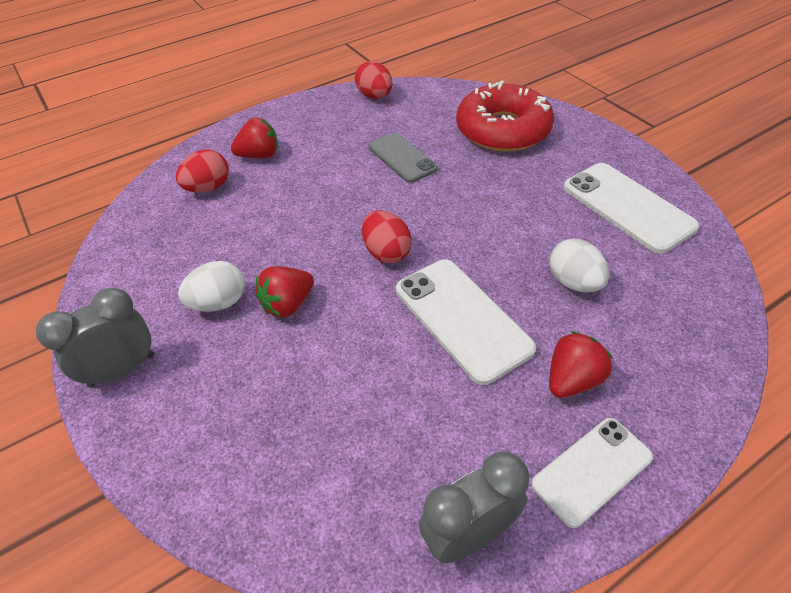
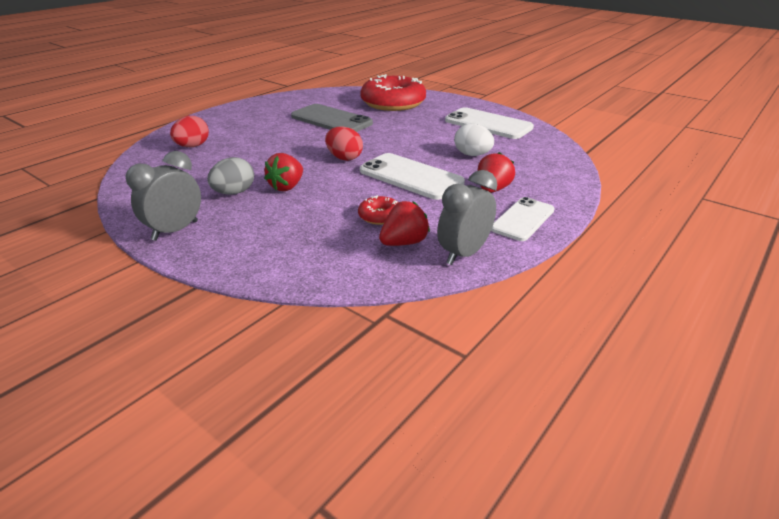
camera: 20 degrees left, 15 degrees down
(219, 303) = (234, 193): white egg -> grey egg
(259, 155) = (224, 129): red strawberry -> red strawberry (404, 242)
(375, 96) = (296, 97): red egg -> none
(384, 405) = (379, 216): none -> red donut
(402, 158) = (331, 120): grey phone -> grey phone, size x1.50

